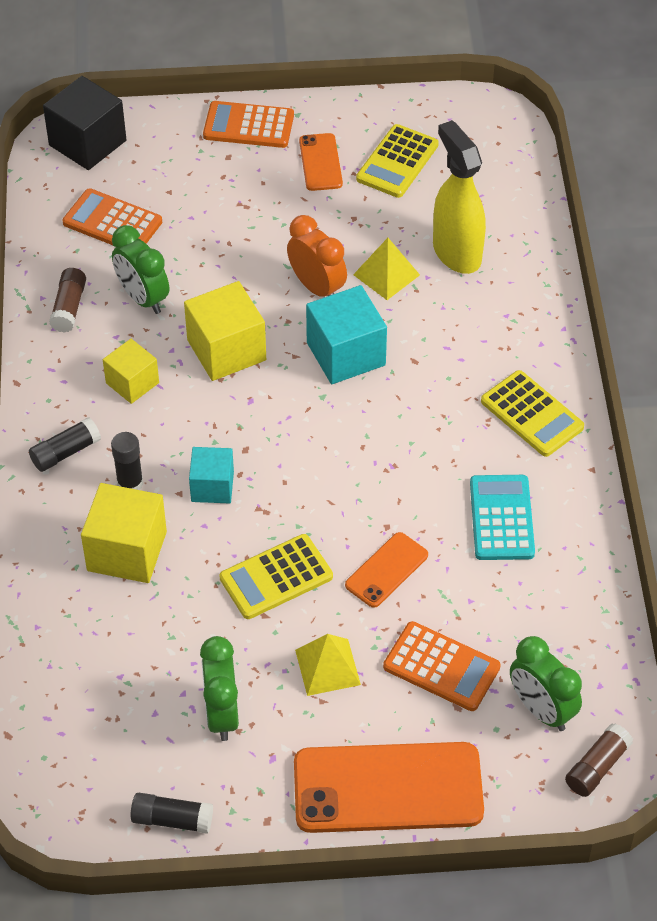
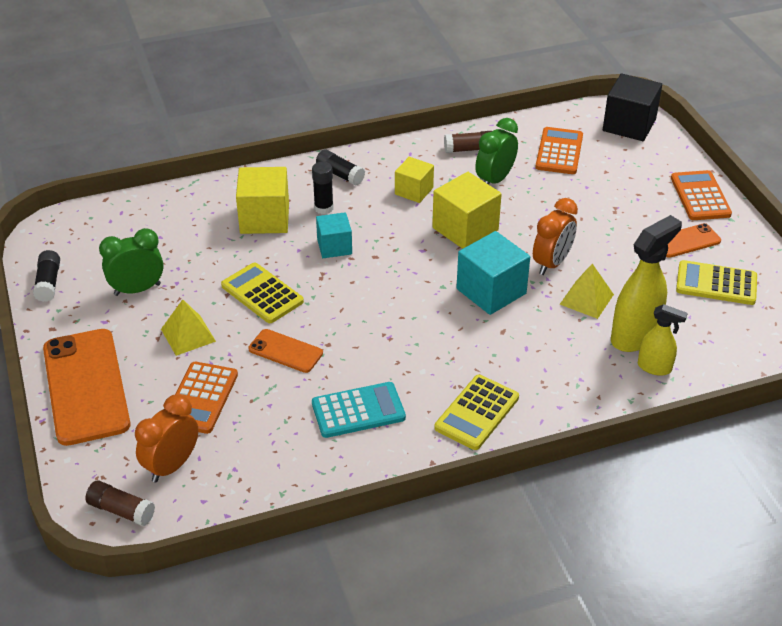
camera: 75 degrees right, 10 degrees down
(506, 251) = (654, 367): none -> yellow spray bottle
(541, 709) = (172, 465): green clock -> orange clock

